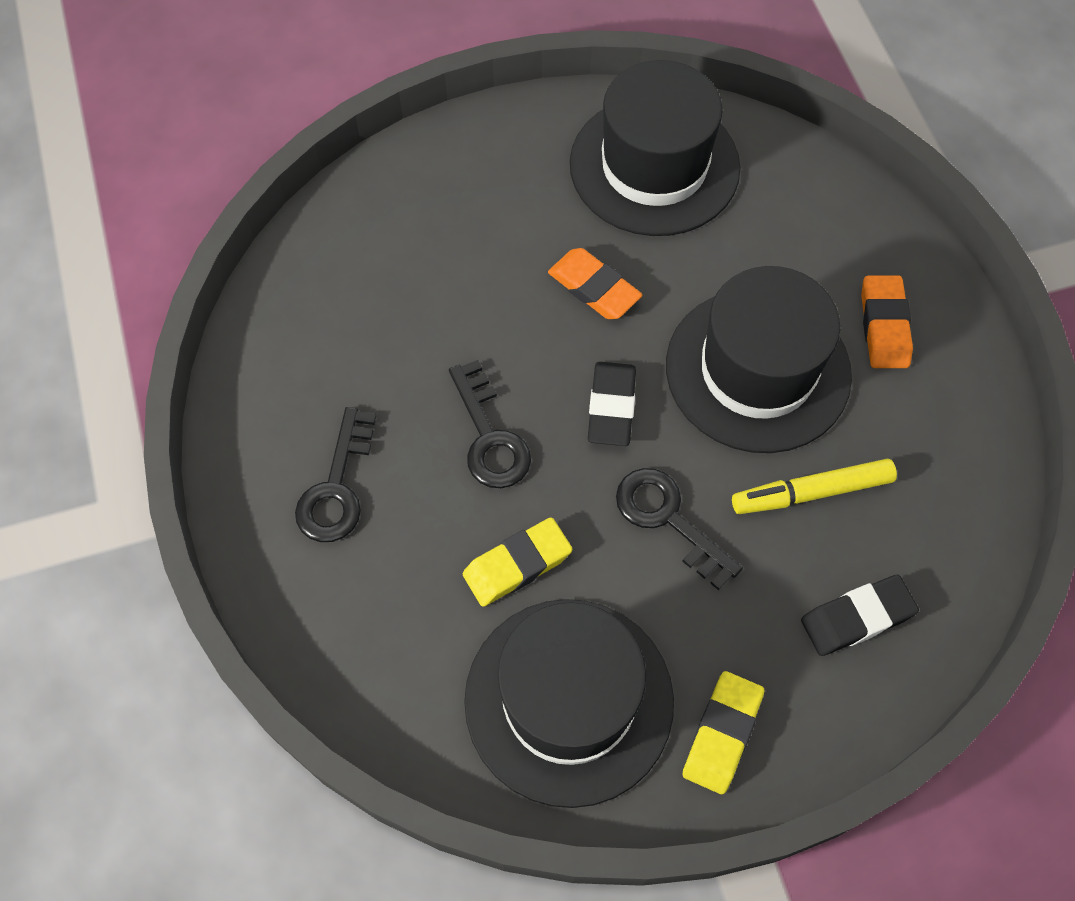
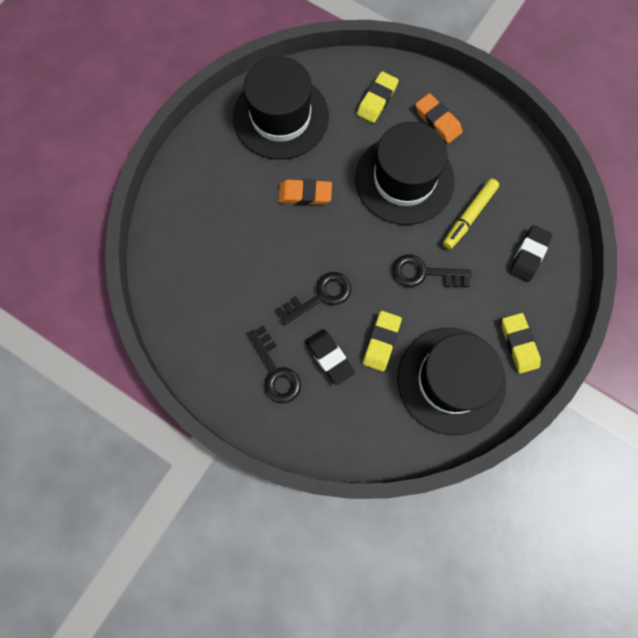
camera: 40 degrees left, 10 degrees up
(489, 437) = (320, 296): black key -> black key turned 60 degrees counterclockwise
(611, 407) = (359, 243): black eraser -> black eraser (329, 357)
(816, 236) = (377, 100): none -> yellow eraser

